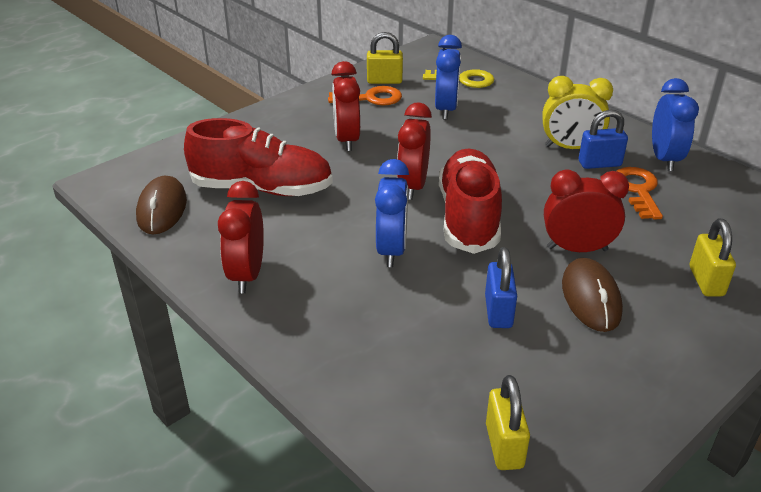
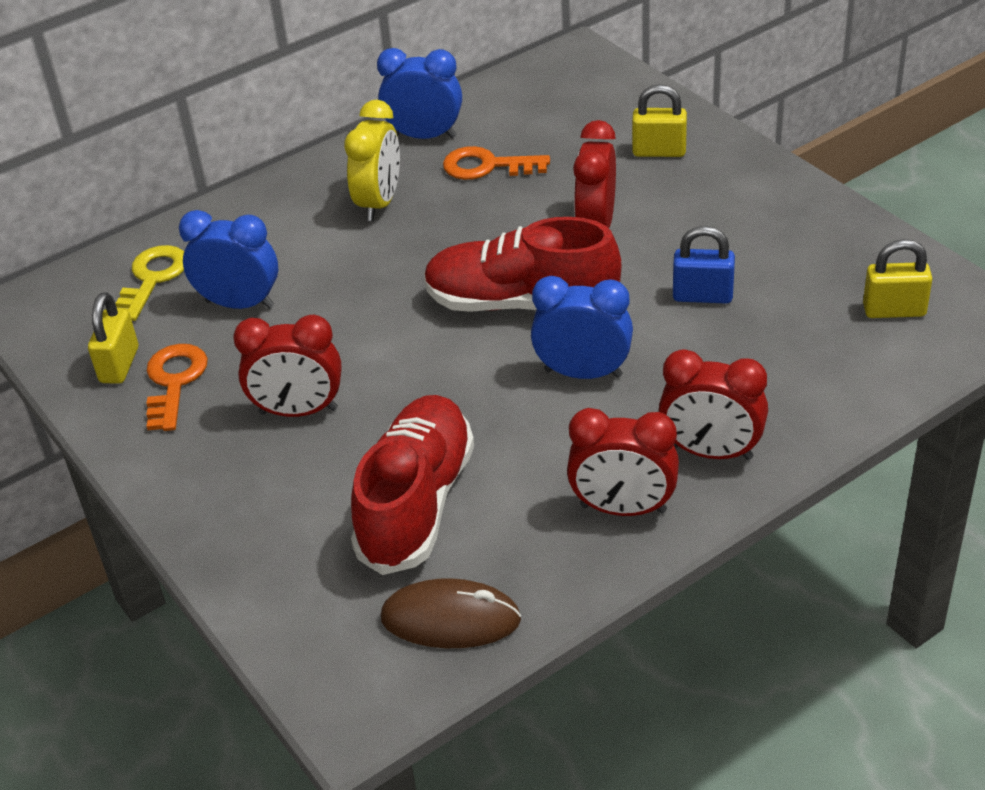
camera: 80 degrees left, 5 degrees up
(412, 186) = (441, 348): red clock -> red clock (711, 452)
(591, 298) = (682, 229): brown mouse -> none
(599, 164) = (423, 185): blue padlock -> none

